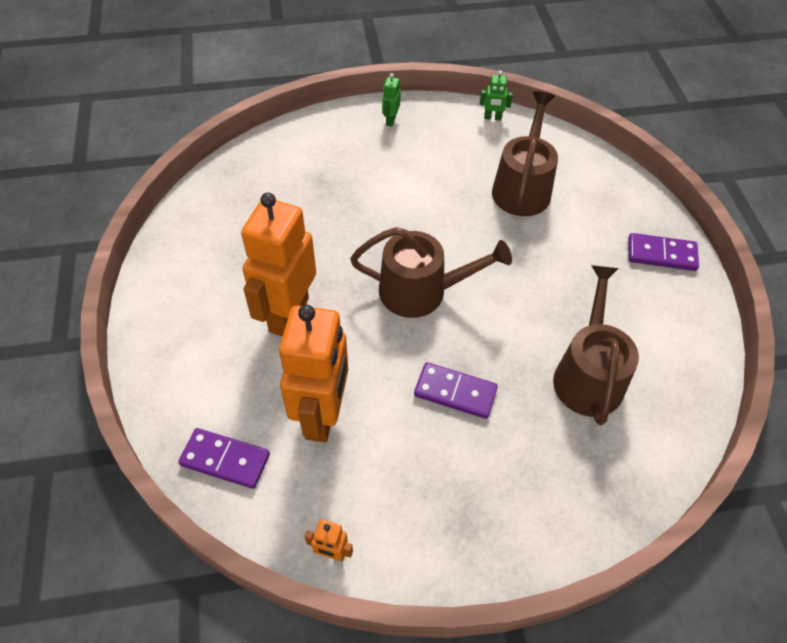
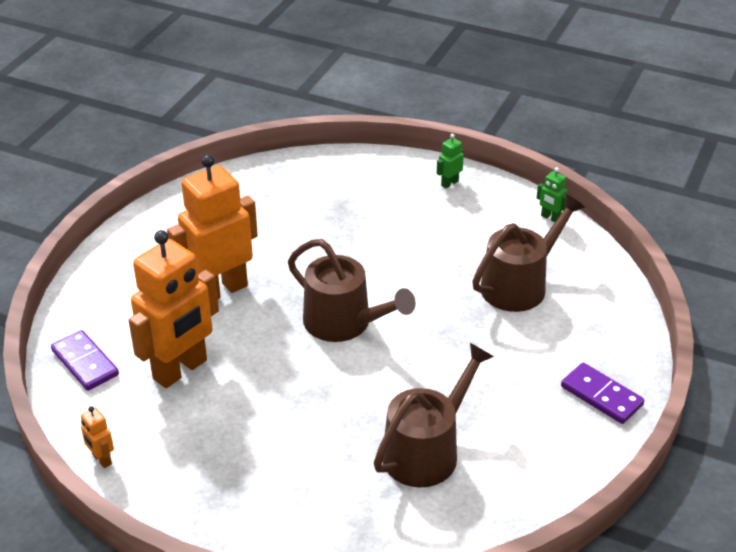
camera: 35 degrees right, 15 degrees down
(455, 392) = (298, 406): purple domino -> none

